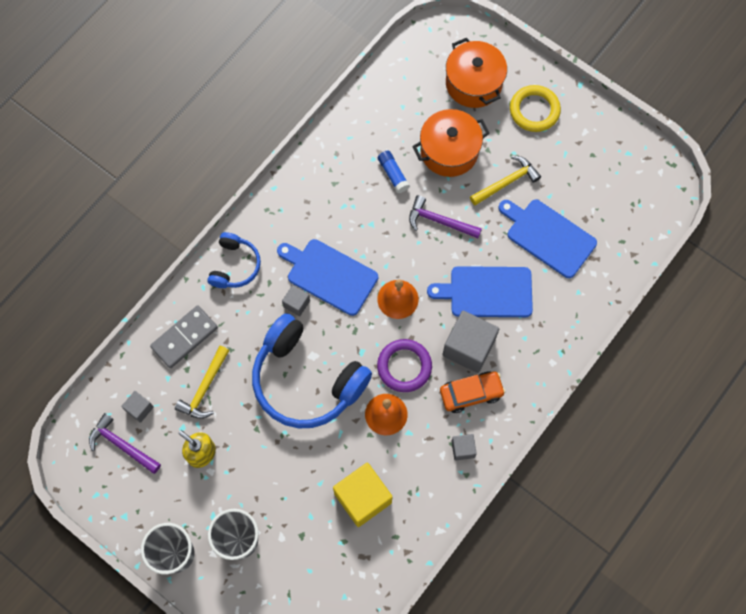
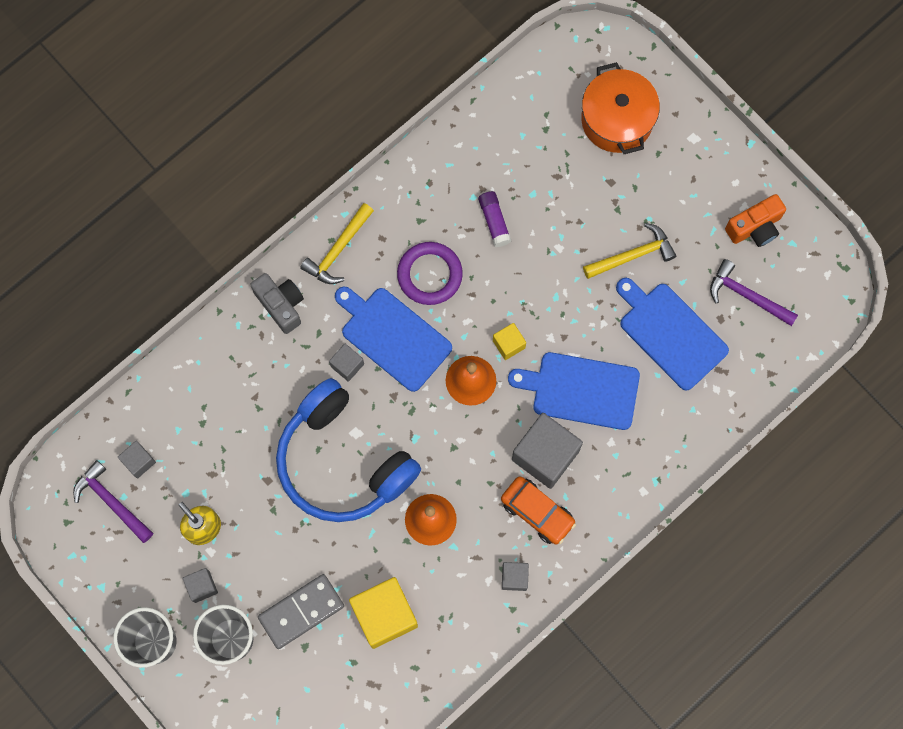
camera: 10 degrees right, 5 degrees up
(184, 337) = (205, 383): grey domino -> grey domino (301, 611)
(205, 388) = (220, 450): yellow hammer -> yellow hammer (338, 250)
(208, 501) = (202, 586): none -> grey cube
(235, 266) = (281, 305): blue headphones -> grey camera
(393, 174) = (494, 221): blue glue stick -> purple glue stick
(404, 366) = (463, 465): purple ring -> purple ring (429, 275)
(422, 266) = (508, 344): none -> yellow cube
(439, 221) = (540, 291): purple hammer -> purple hammer (747, 296)
(449, 151) = (569, 203): orange pot -> none
(471, 393) = (537, 512): orange car -> orange car turned 45 degrees clockwise
(534, 110) = (686, 168): yellow ring -> none
(597, 146) = (755, 227): none -> orange camera

